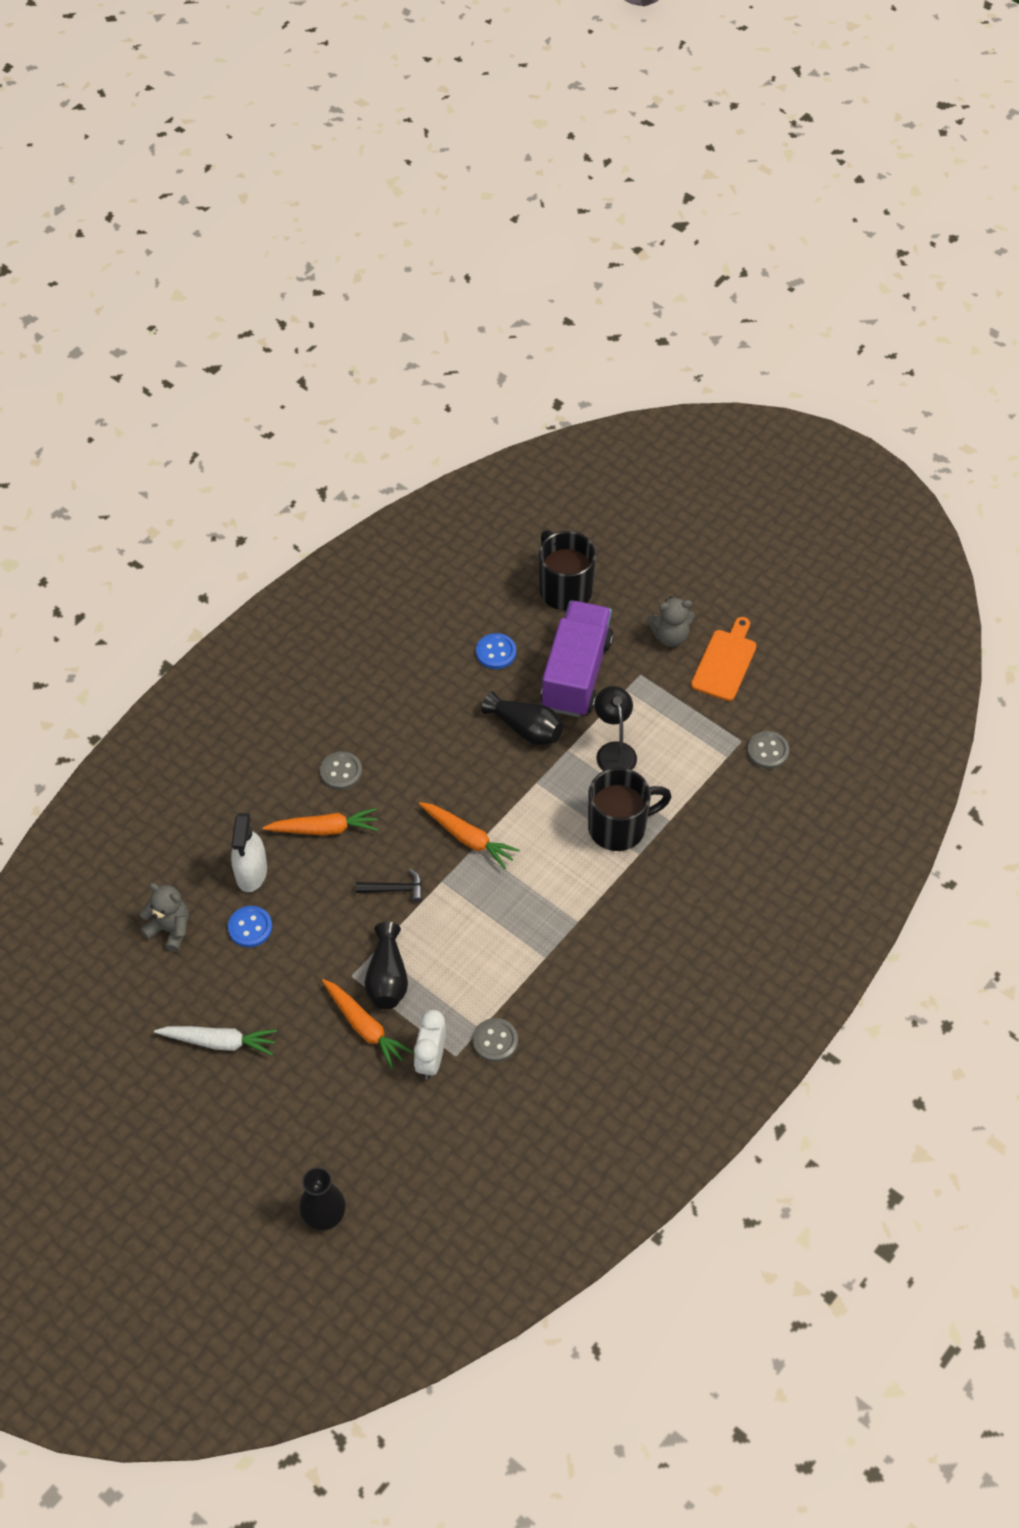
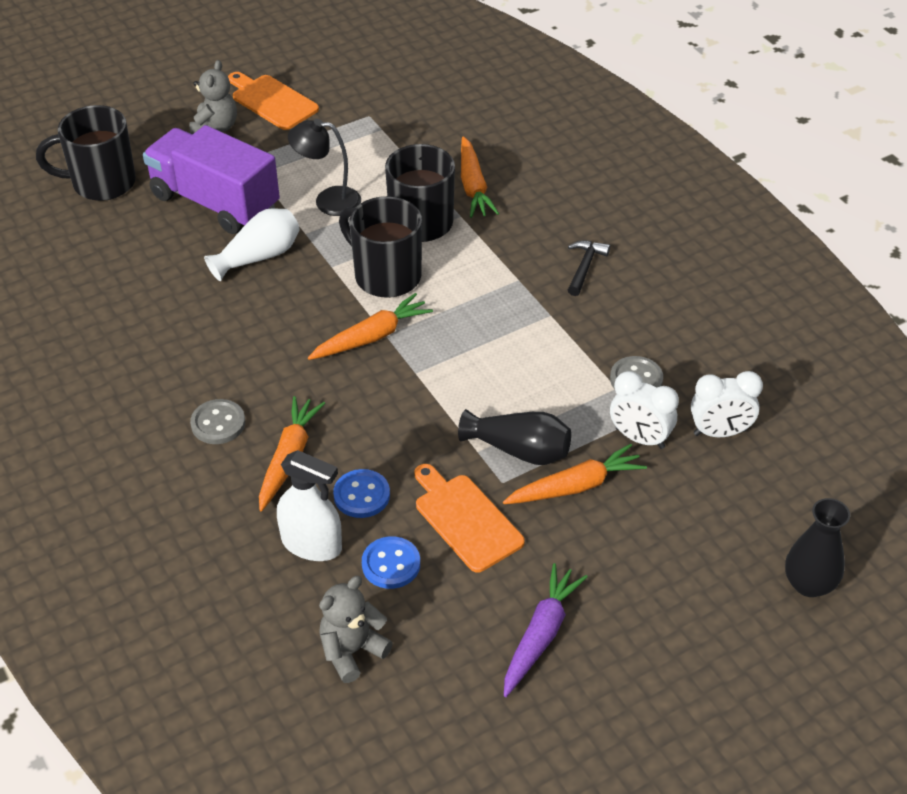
camera: 70 degrees left, 10 degrees down
(219, 1042) = (541, 635): white carrot -> purple carrot
(307, 962) = (465, 519): none -> orange cutting board
(395, 889) = (405, 415): black hammer -> black hammer (584, 267)
(459, 1117) = (719, 432): none -> white clock
(496, 652) = (144, 254): blue button -> blue button (361, 495)
(525, 729) = (259, 257): black vase -> white vase
(541, 824) = (385, 275): none -> black mug
(682, 851) = (473, 186): none -> orange carrot
(767, 751) = (391, 102): grey button -> none

